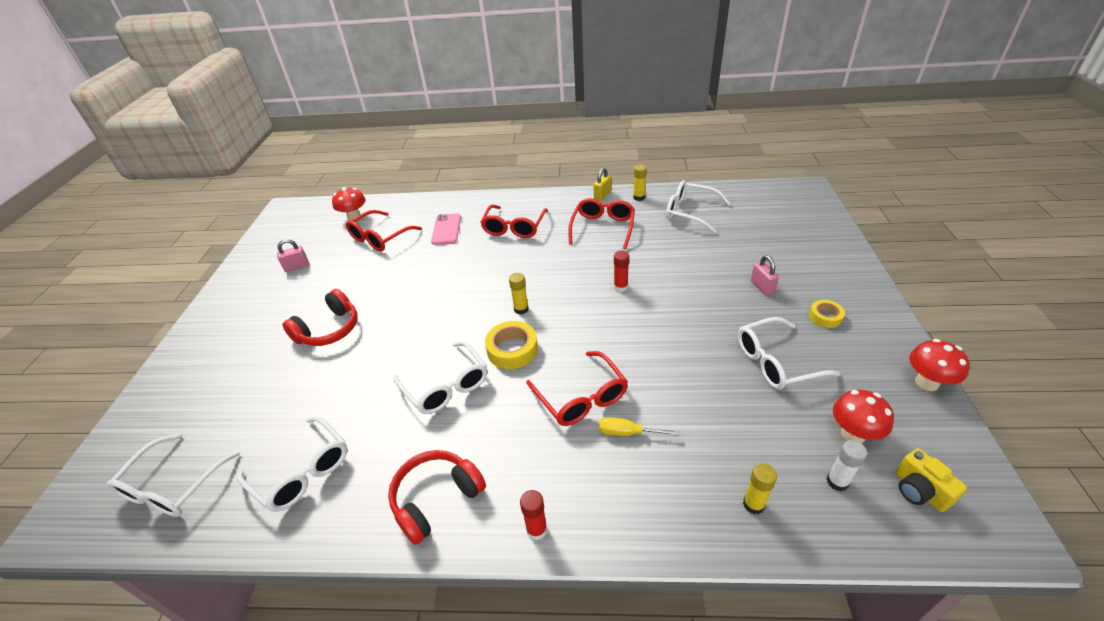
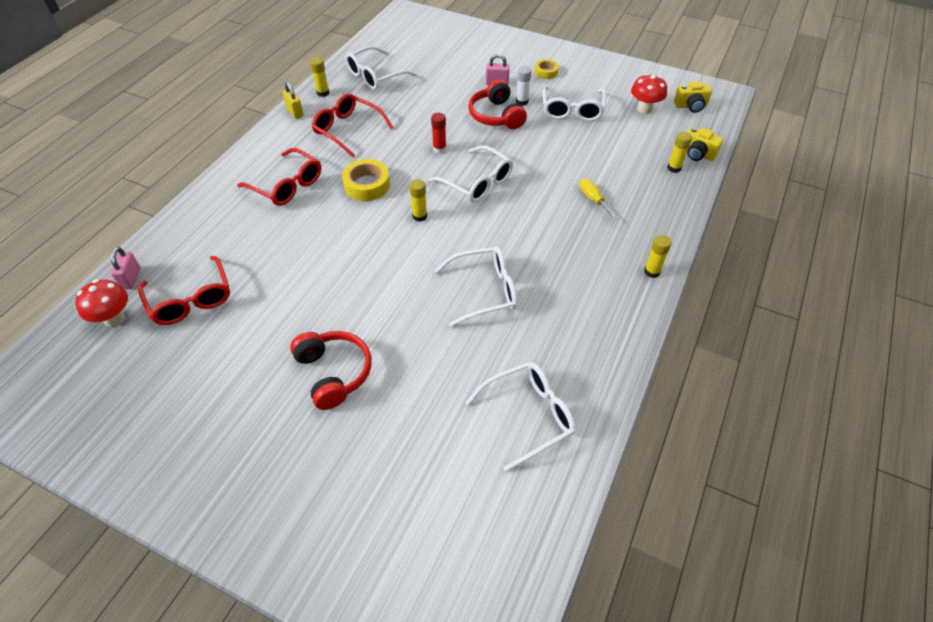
camera: 70 degrees left, 10 degrees up
(173, 486) = (490, 538): white glasses -> white glasses (477, 182)
(297, 267) = (172, 396): pink padlock -> pink padlock (131, 278)
(436, 499) = (602, 322): red headphones -> red headphones (496, 116)
(446, 229) = (235, 237): pink phone -> none
(512, 349) = (468, 236): yellow tape -> yellow tape (367, 185)
(537, 530) = (652, 272): red glue stick -> yellow glue stick
(581, 398) = (548, 212): red glasses -> none
(628, 433) = (594, 200): yellow screwdriver -> yellow screwdriver turned 120 degrees clockwise
(810, 528) = (697, 154): none -> yellow camera
(837, 482) = (673, 130): white glue stick -> white glue stick (522, 101)
(926, 383) = (623, 65): red mushroom -> none

